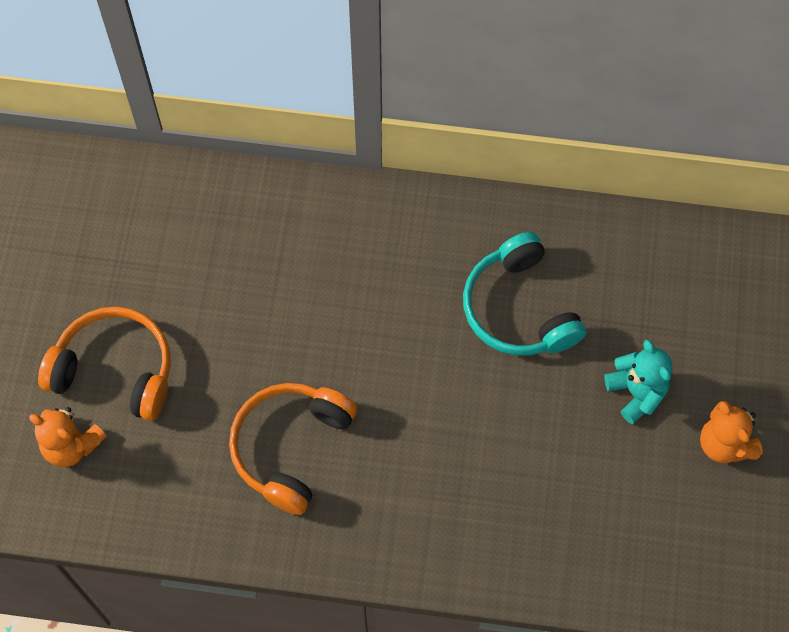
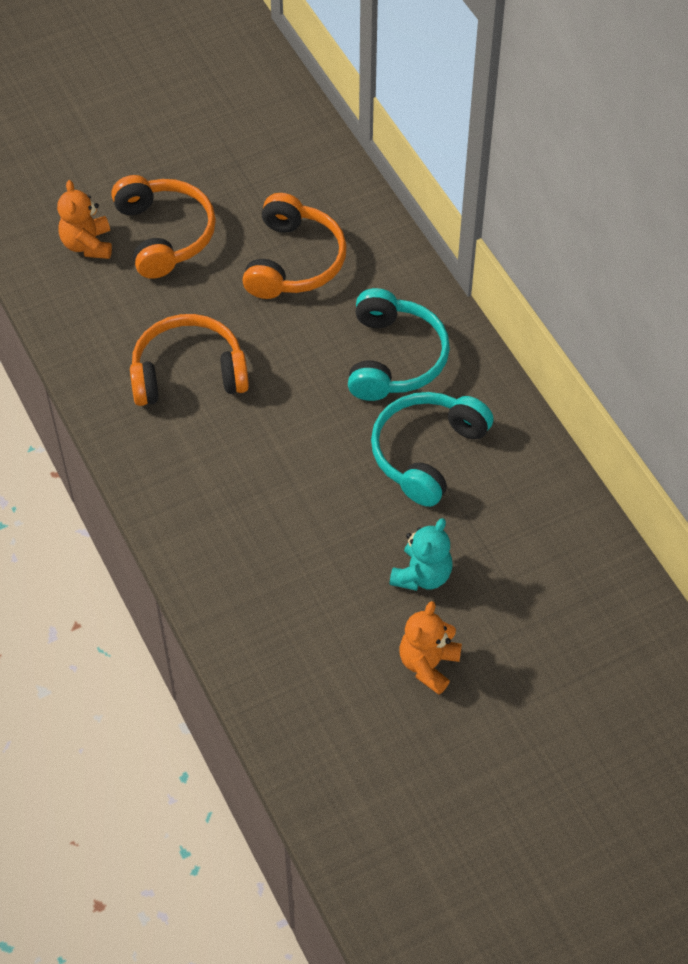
camera: 55 degrees right, 10 degrees down
(234, 281) = (294, 261): none -> orange headphones
(402, 269) = (394, 358): none -> turquoise headphones

